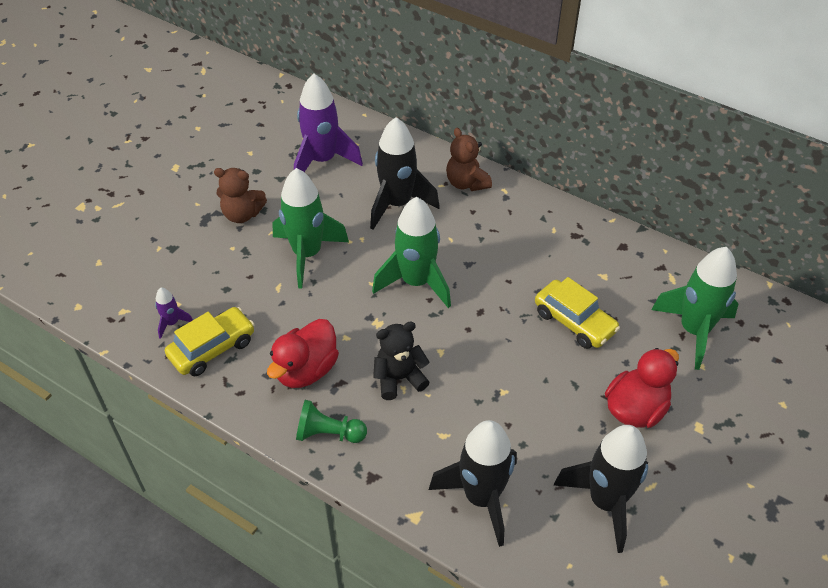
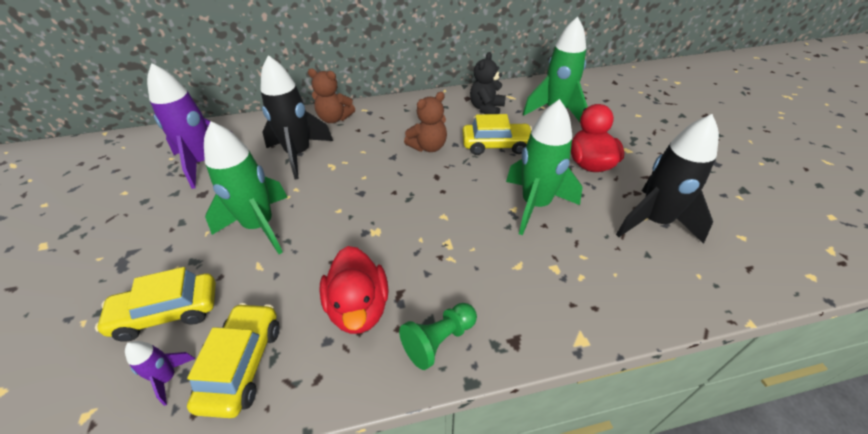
camera: 45 degrees left, 5 degrees down
(203, 279) = (167, 313): none -> yellow car
(242, 214) = (161, 237): brown teddy bear -> brown teddy bear (428, 147)
(399, 378) = (439, 254): black teddy bear -> black teddy bear (486, 108)
(416, 282) = (371, 188): green rocket -> green rocket (535, 205)
(481, 497) = (597, 283): black rocket -> none

